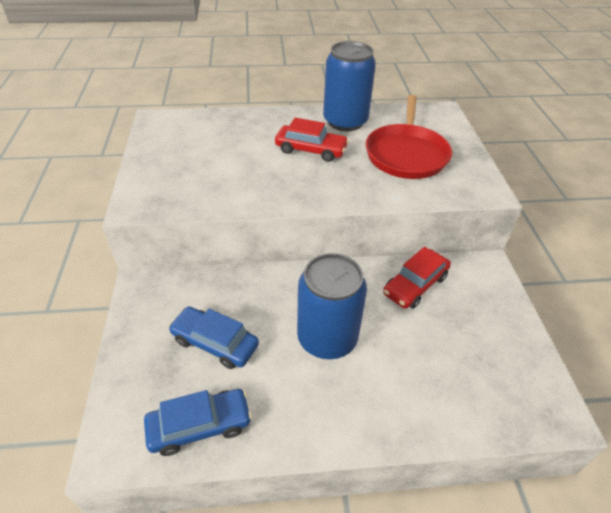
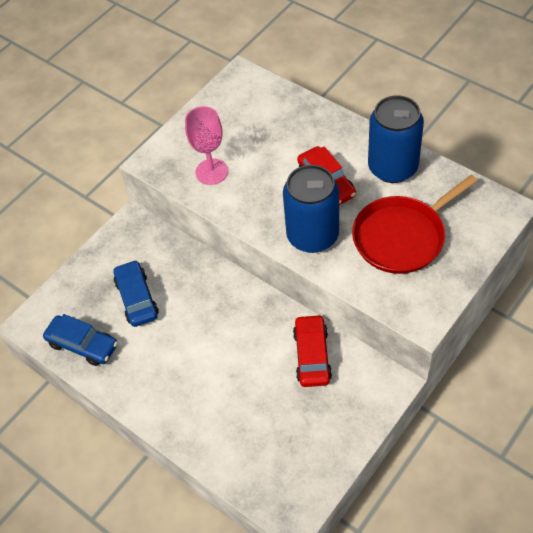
camera: 50 degrees right, 10 degrees up
(205, 186) = (211, 172): none -> pink goblet
(327, 338) = (206, 347): blue can -> blue can (312, 235)
(415, 285) = (312, 355): red car -> red car turned 90 degrees clockwise

